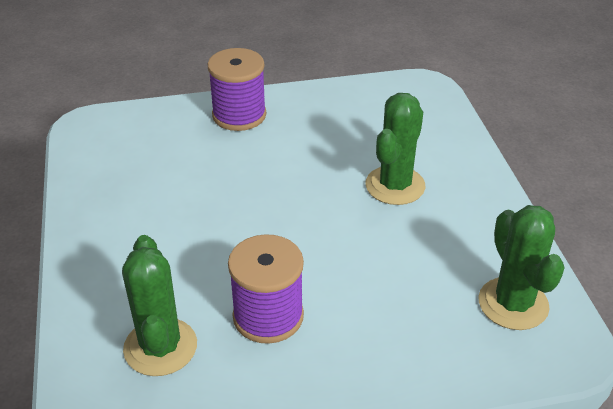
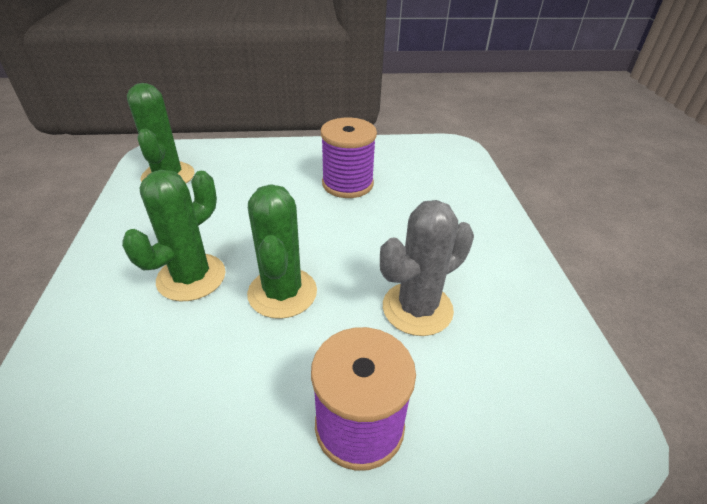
camera: 175 degrees left, 0 degrees up
(160, 347) = (422, 174): green cactus -> green cactus (282, 293)
(194, 178) = (417, 308): none -> grey cactus

